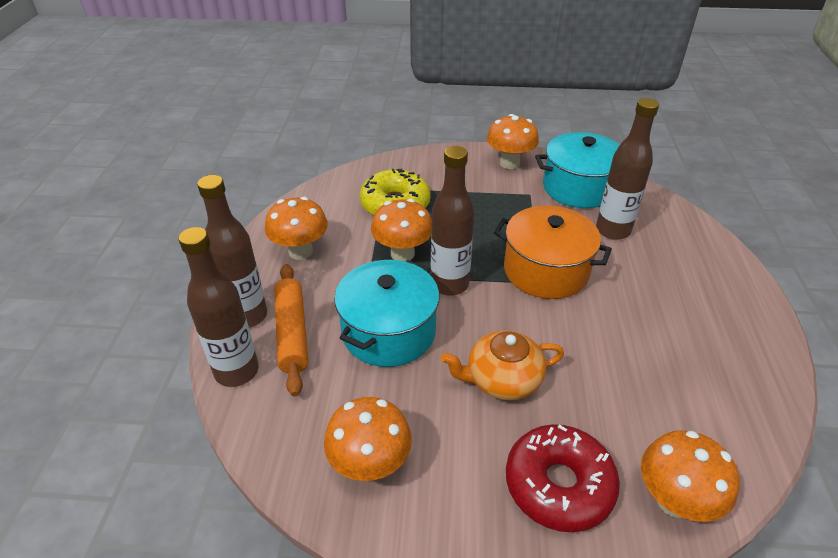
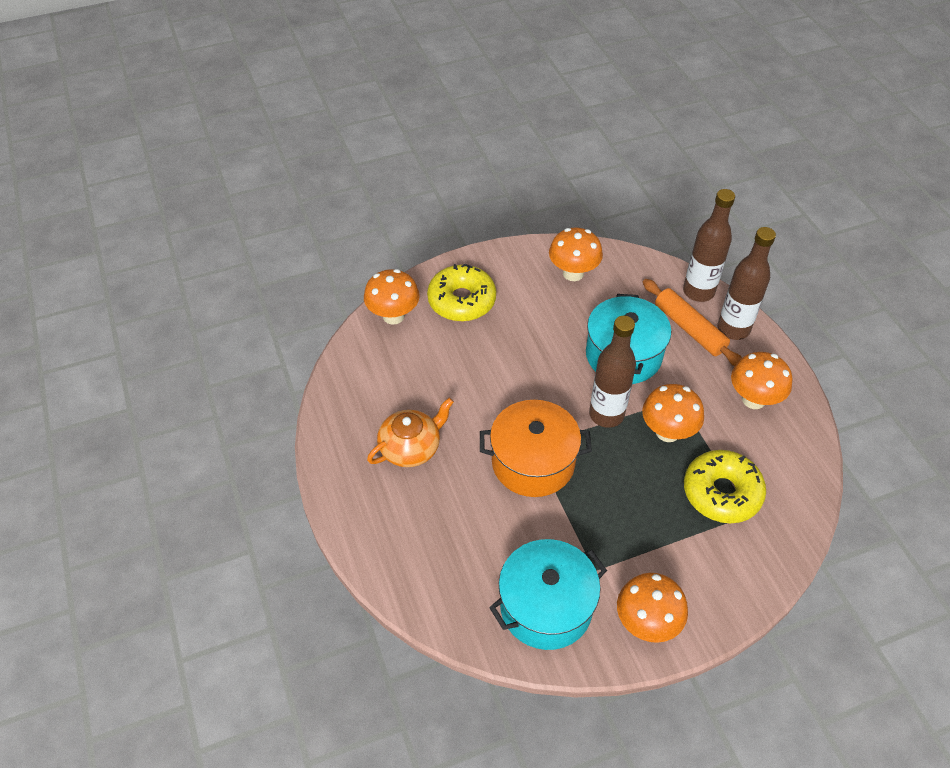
camera: 155 degrees right, 10 degrees up
(502, 379) = (523, 350): orange teapot -> orange teapot (411, 447)
(558, 485) = (462, 301): red donut -> yellow donut
(613, 230) = (487, 544): brown bottle -> none

